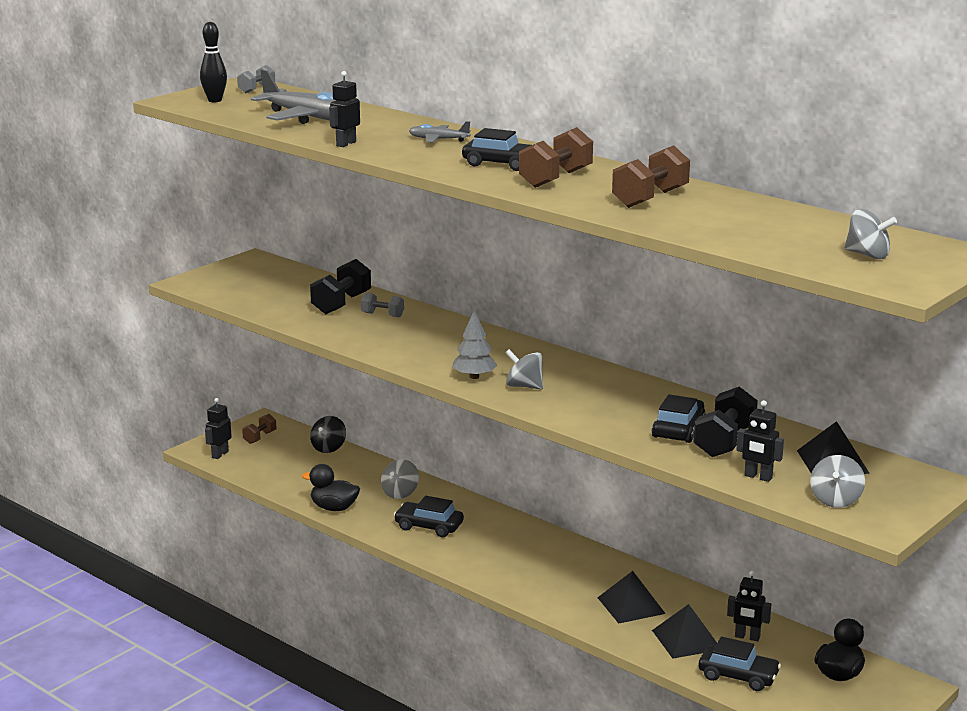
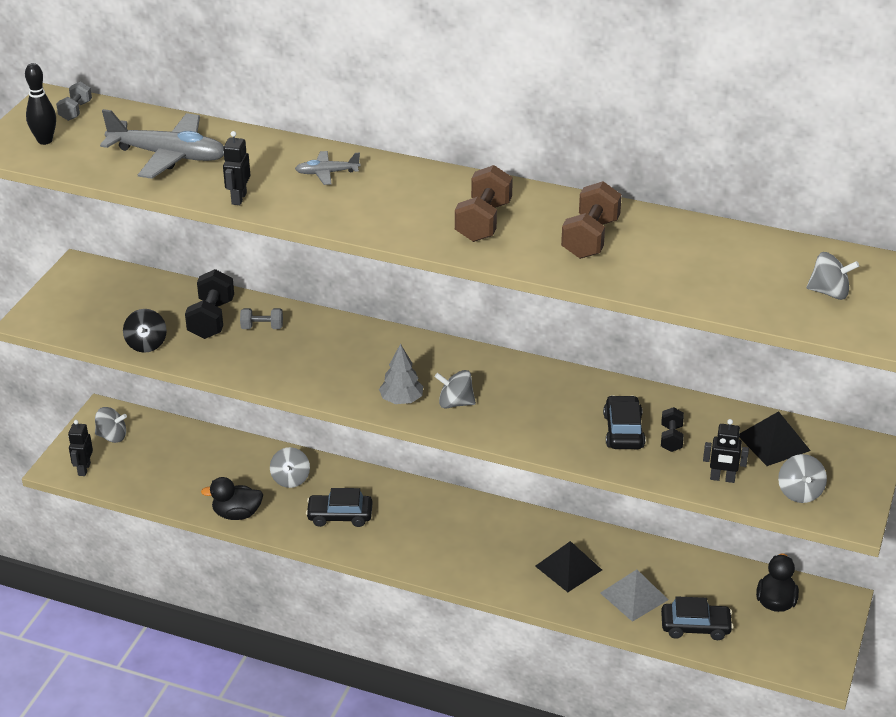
camera: 20 degrees left, 15 degrees up
(260, 437) = (112, 436): brown dumbbell -> grey spinning top
(328, 448) = (189, 435): black spinning top -> black spinning top (146, 344)
(501, 164) = (415, 205): black car -> none
(686, 639) = (634, 596): black pyramid -> grey pyramid
(724, 442) = (671, 438): black dumbbell -> black dumbbell, size x0.57
(747, 637) = (683, 579): black robot -> none

